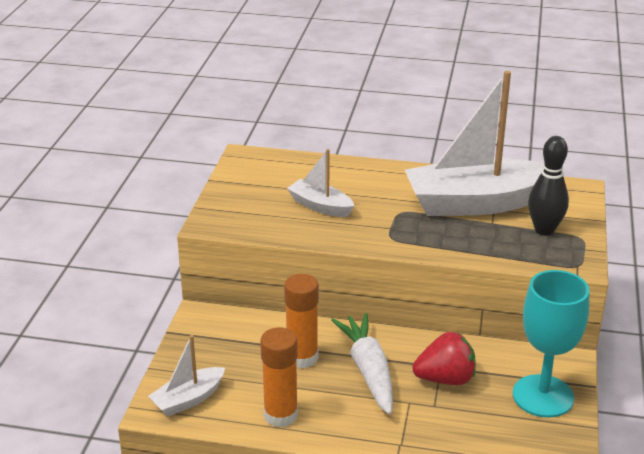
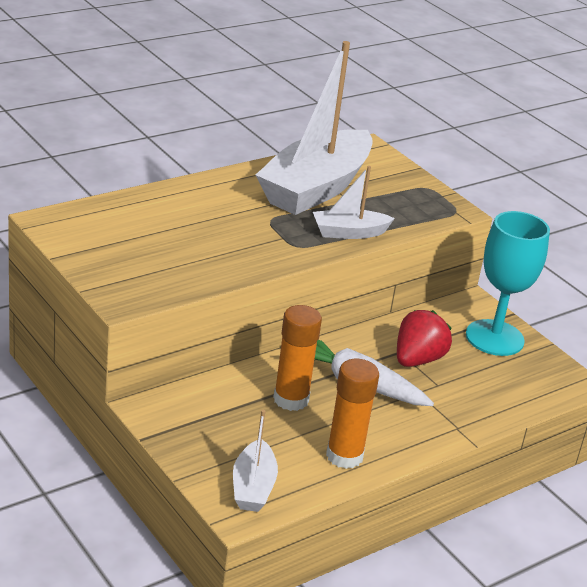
camera: 50 degrees left, 0 degrees up
(320, 206) = (197, 242): white boat -> white boat (349, 233)
(544, 230) = (395, 191): black bowling pin -> none

